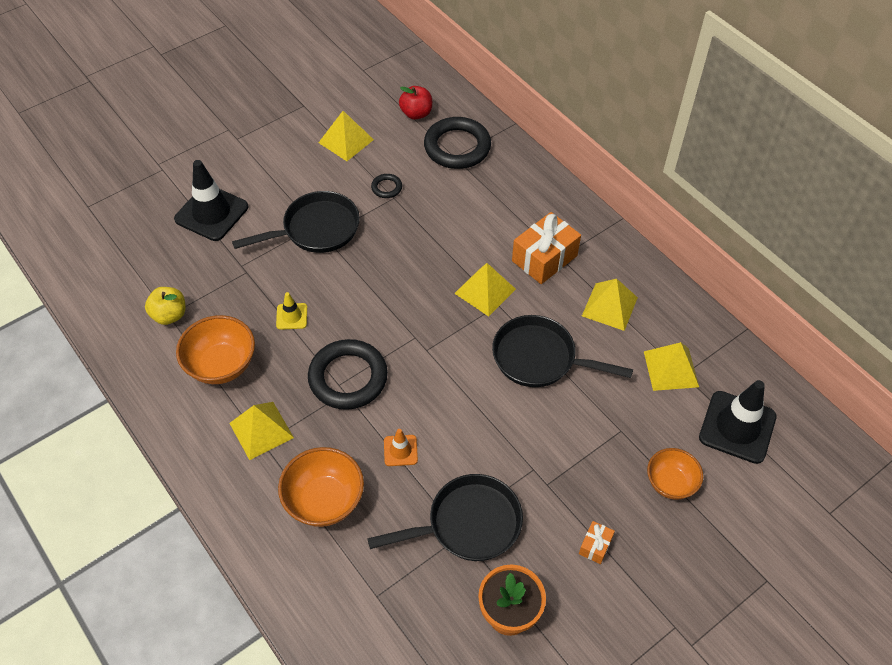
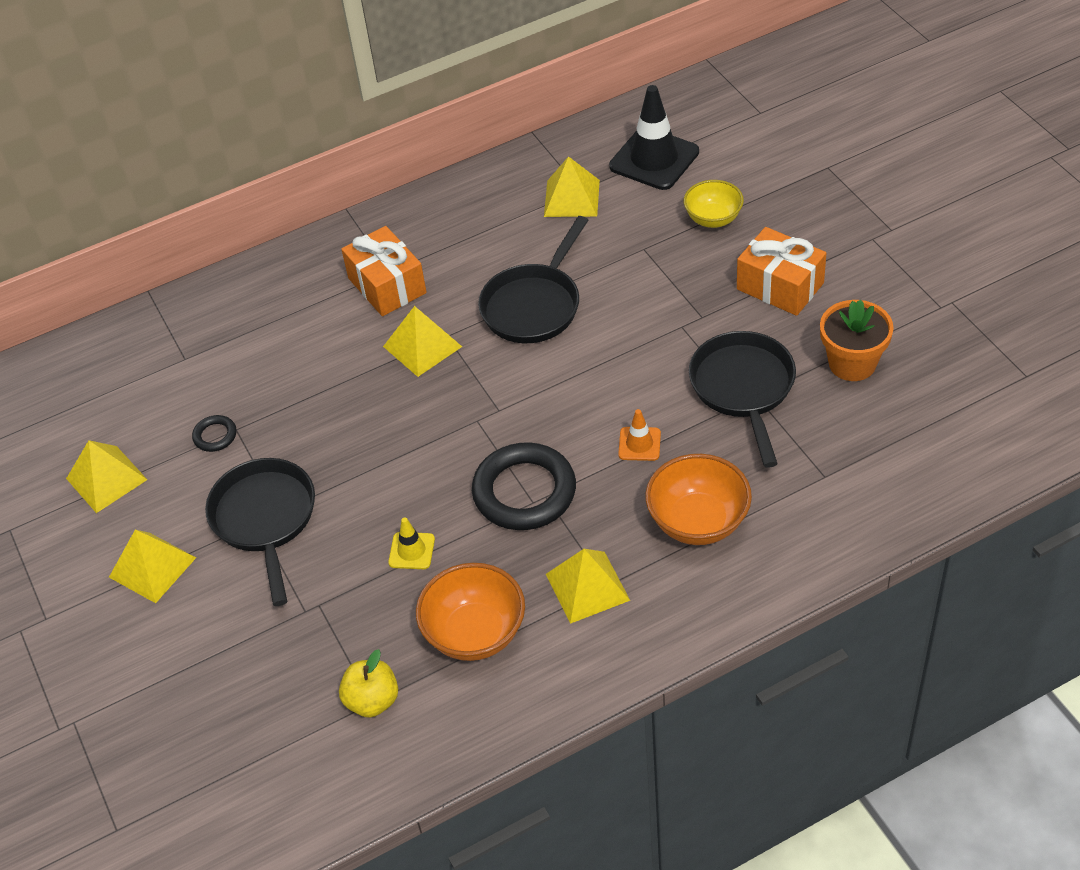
camera: 75 degrees left, 5 degrees down
(211, 213) = (191, 650): black traffic cone -> none
(416, 113) = (85, 394): red apple -> none
(457, 147) = (168, 354): black ring -> none
(595, 546) = (780, 286): orange gift -> orange gift, size x2.08
(609, 306) = (474, 236): yellow pyramid -> yellow pyramid (152, 567)
(670, 483) = (713, 219): orange bowl -> yellow bowl

